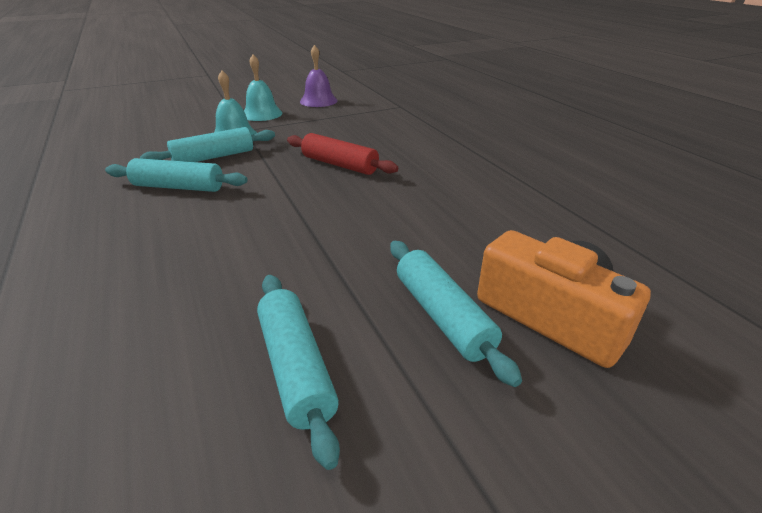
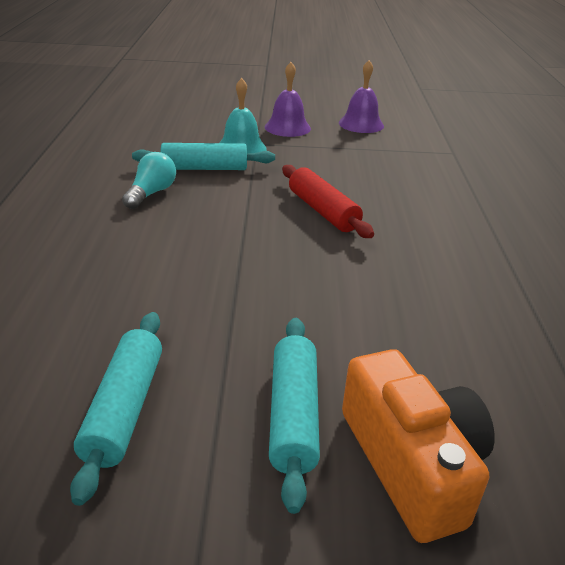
camera: 25 degrees right, 0 degrees up
(178, 187) = (151, 193): turquoise rolling pin -> turquoise light bulb
(262, 114) = (287, 127): turquoise bell -> purple bell

